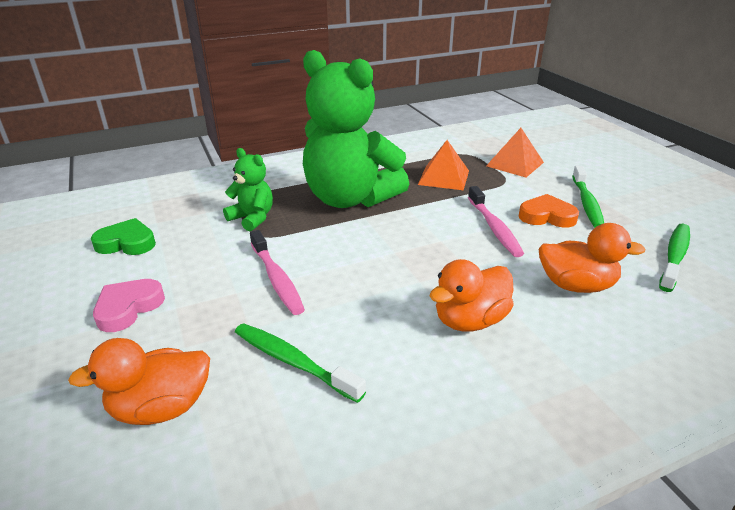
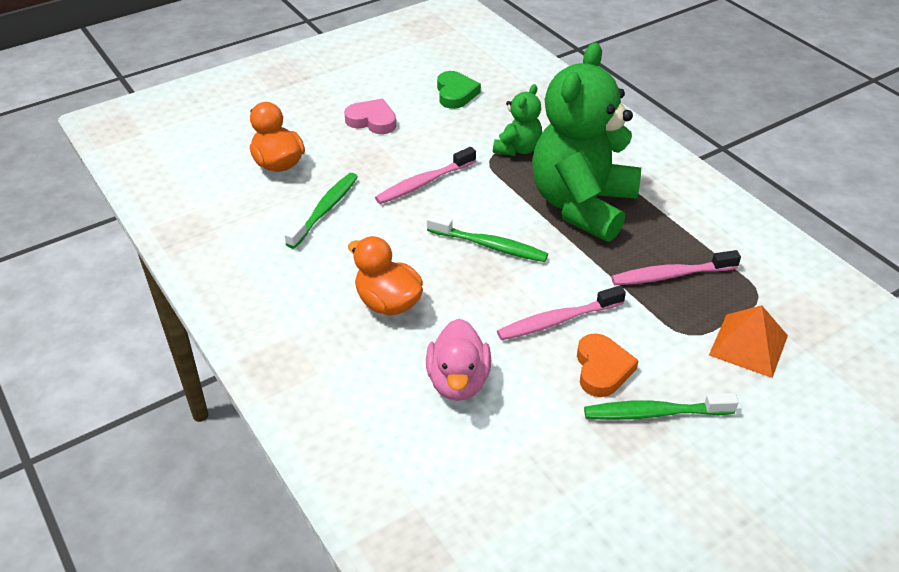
camera: 80 degrees right, 10 degrees up
(444, 177) = (670, 275): orange pyramid -> pink toothbrush
(576, 285) = (458, 381): orange duck -> pink duck
(674, 256) = (541, 482): green toothbrush -> green toothbrush (490, 245)

